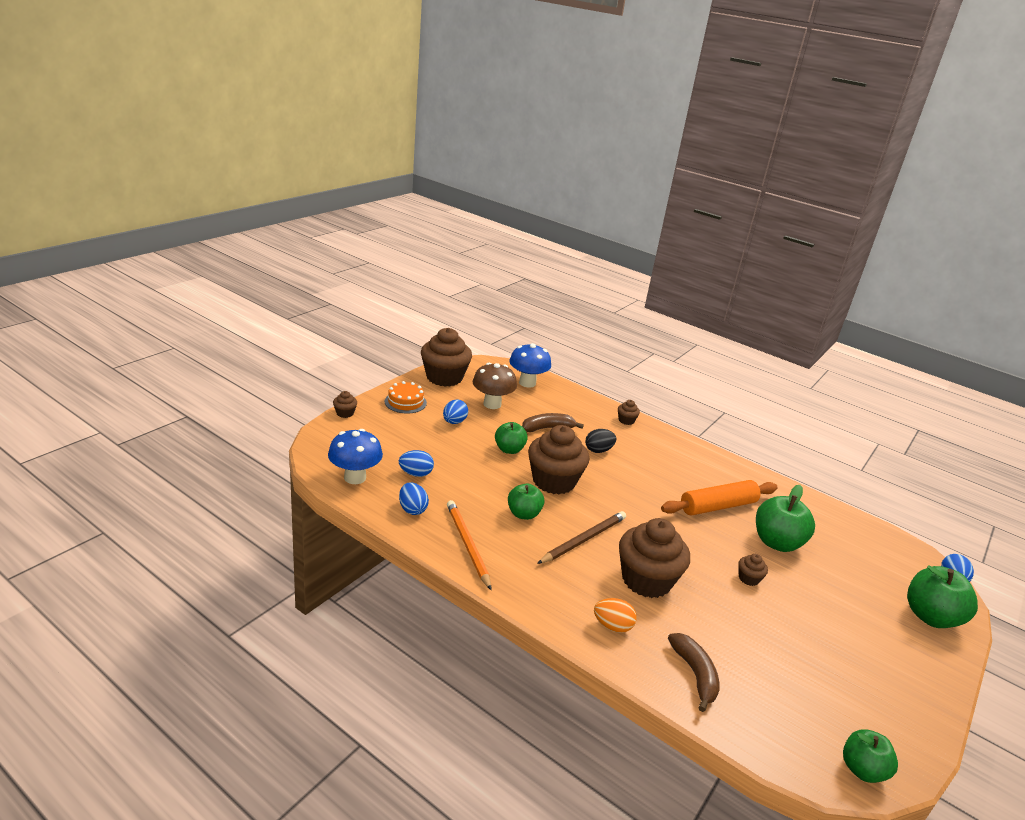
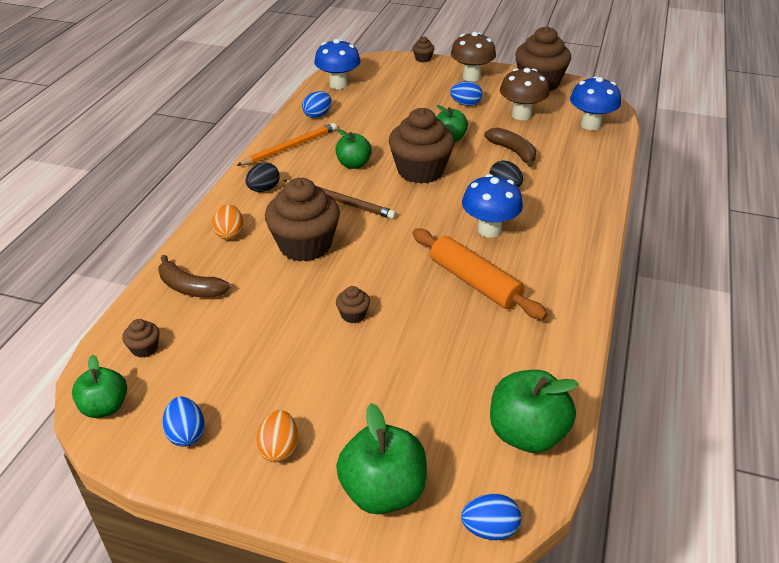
camera: 75 degrees right, 10 degrees up
(405, 402) = (471, 77): orange cake -> brown mushroom
(416, 474) = (367, 106): blue egg -> blue egg (186, 434)
(541, 583) = (264, 189): none -> black egg
(626, 420) = (591, 196): brown cupcake -> brown cupcake (144, 348)
(654, 477) = (489, 230): none -> blue mushroom
(695, 674) = (190, 287): brown banana -> brown banana turned 60 degrees clockwise
(776, 542) = (439, 335): green apple -> green apple (527, 434)
(899, 660) = (279, 448): none -> orange egg

